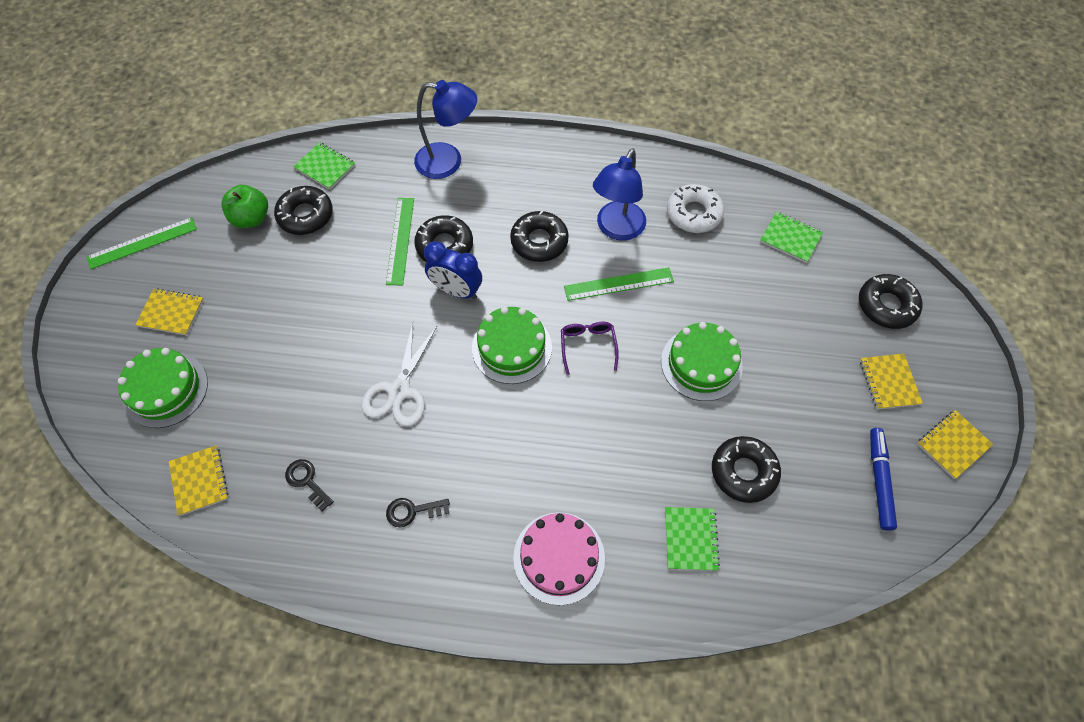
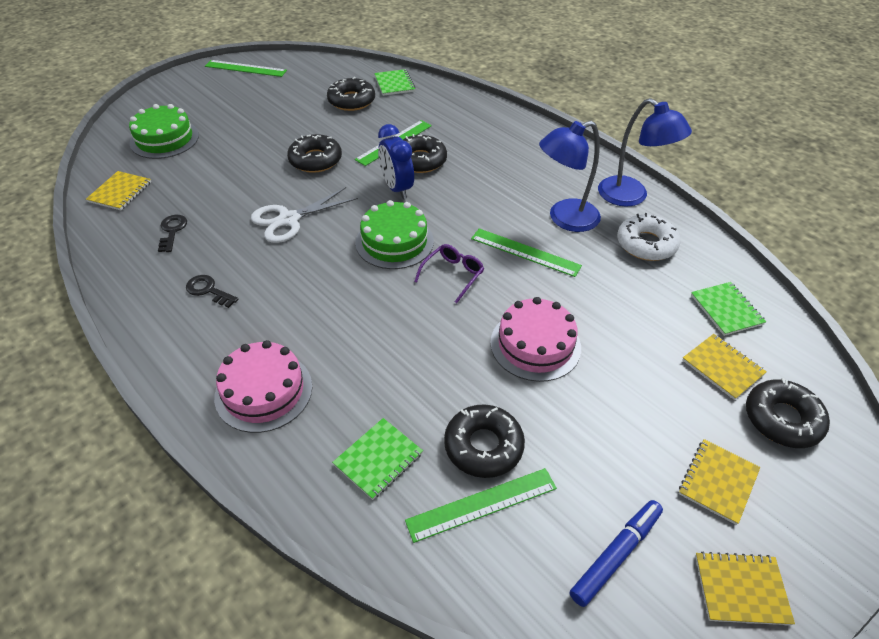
camera: 40 degrees right, 15 degrees down
(171, 313) = (216, 106): yellow notebook -> yellow notebook (722, 367)
(251, 218) = (318, 87): green apple -> none
(448, 162) = (480, 119): blue lamp -> blue lamp (631, 197)
(539, 241) = (492, 193): black donut -> black donut (315, 160)
(701, 364) = (535, 345): green cake -> pink cake
(781, 513) = (482, 504): none -> green ruler

